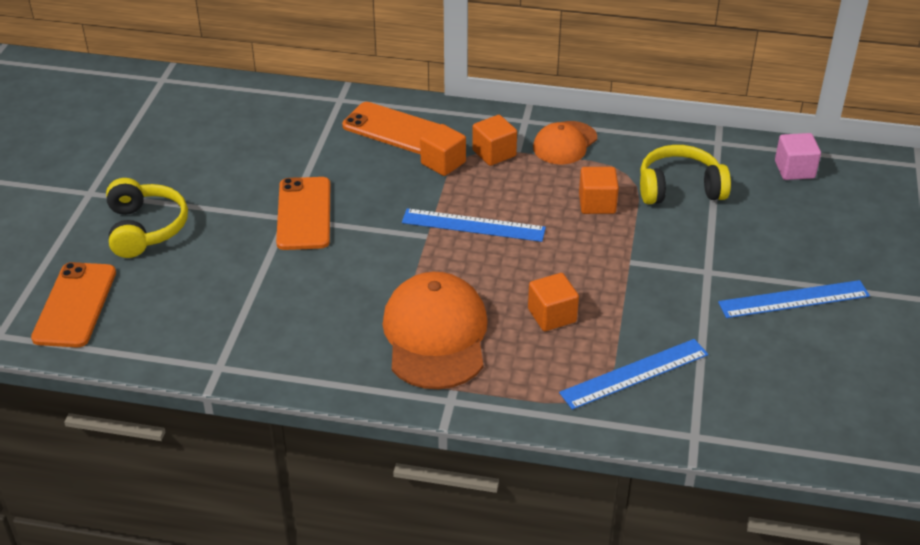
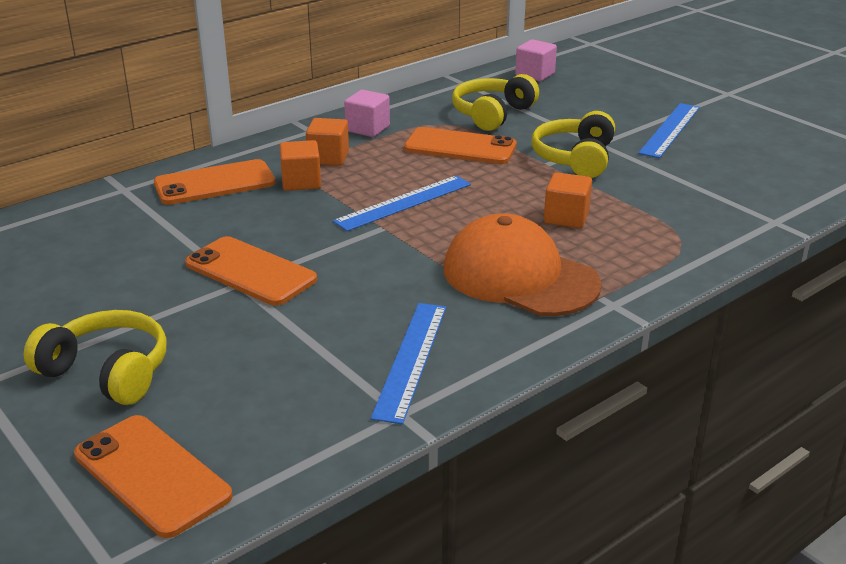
camera: 50 degrees left, 10 degrees down
(565, 143) = (367, 129): orange cap -> pink cube
(597, 203) = (460, 147): orange cube -> orange phone
(634, 374) = (678, 214): blue ruler -> blue ruler (411, 359)
(659, 272) = (575, 158): none -> yellow headphones

